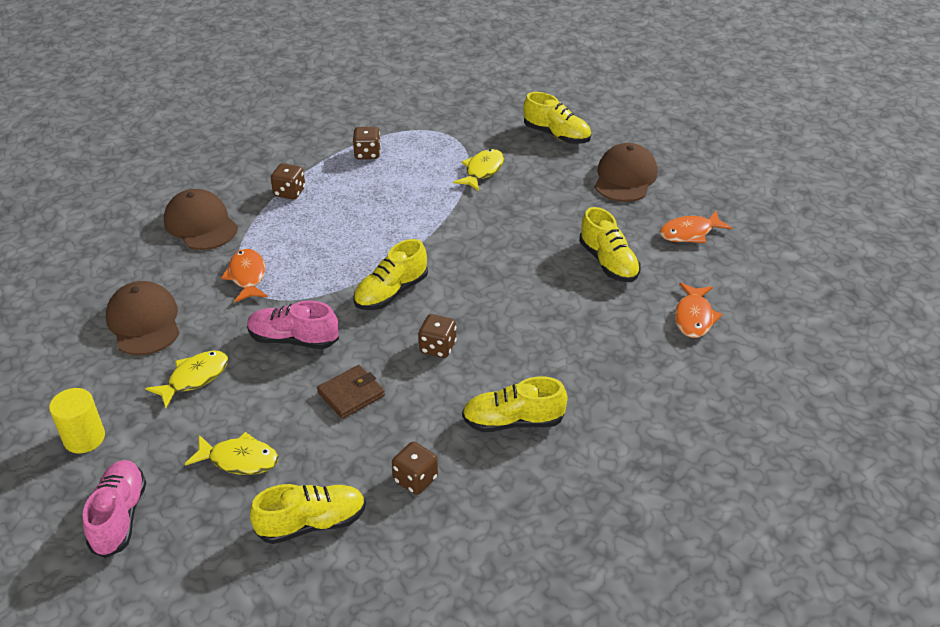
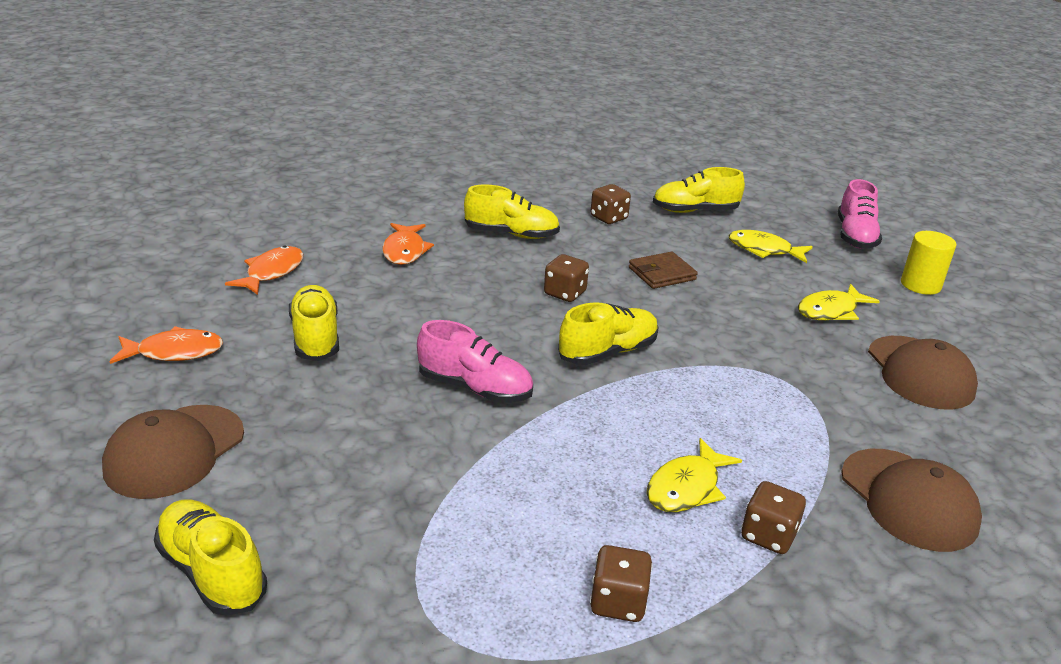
camera: 170 degrees left, 10 degrees down
(247, 276) = (803, 404): orange fish -> orange fish (404, 251)
(293, 339) = (727, 326): pink shoe -> pink shoe (475, 388)
(482, 171) = (407, 513): yellow fish -> yellow fish (686, 487)

